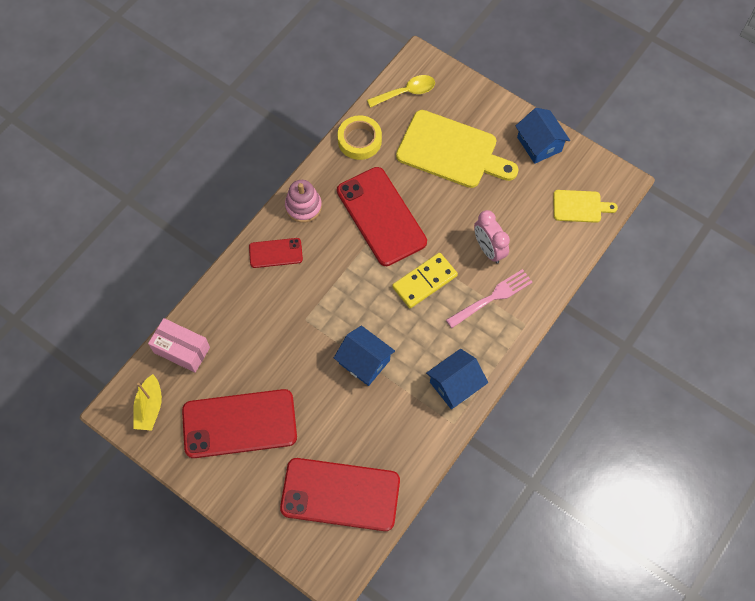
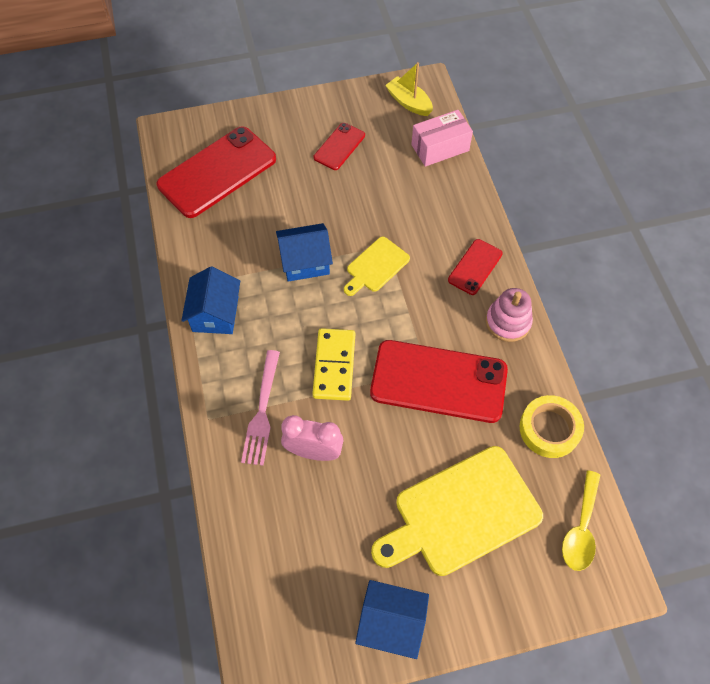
camera: 130 degrees right, 5 degrees down
(239, 423) = (339, 146): red phone -> red phone, size x0.50
(580, 206) = (275, 594): yellow cutting board -> yellow cutting board (376, 266)

